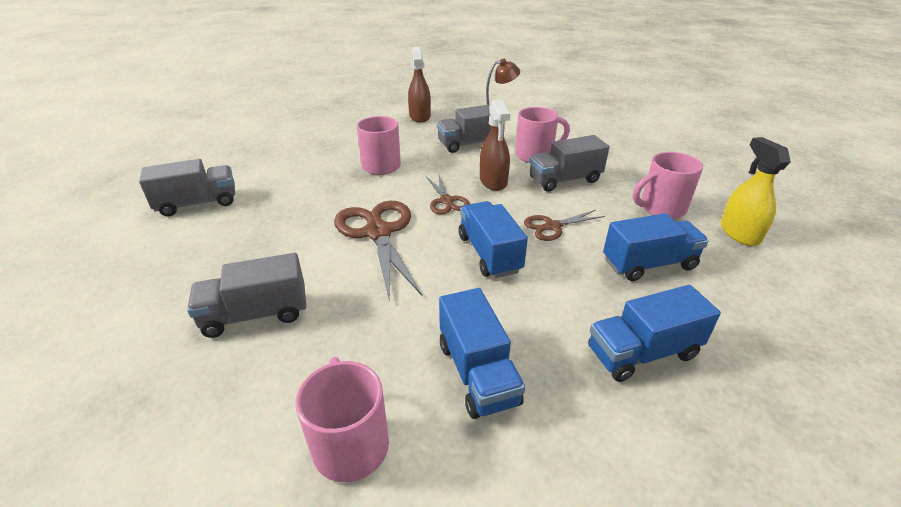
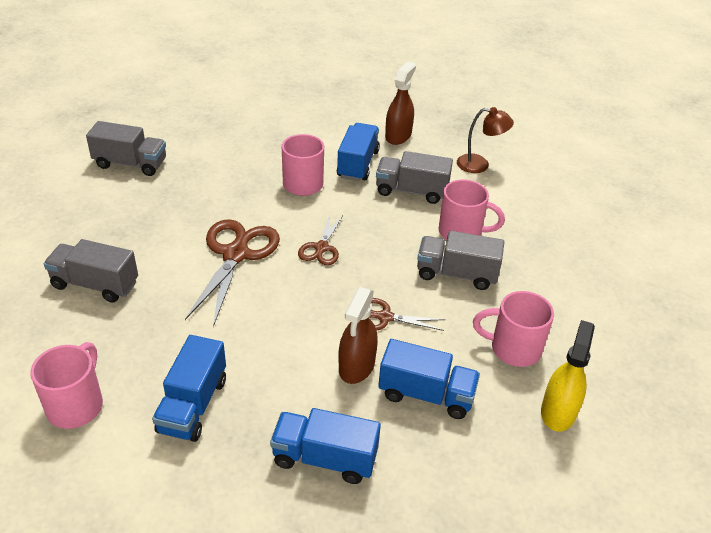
camera: 30 degrees right, 5 degrees up
(489, 254) = (302, 317): blue truck -> blue truck (358, 164)
(493, 181) = (385, 245): brown spray bottle -> brown spray bottle (356, 366)

